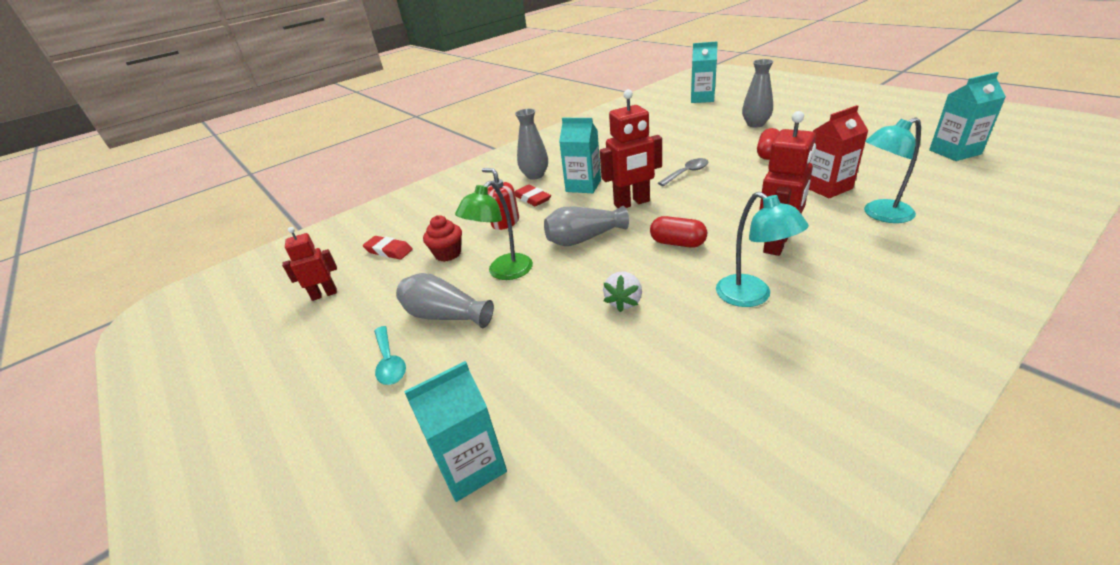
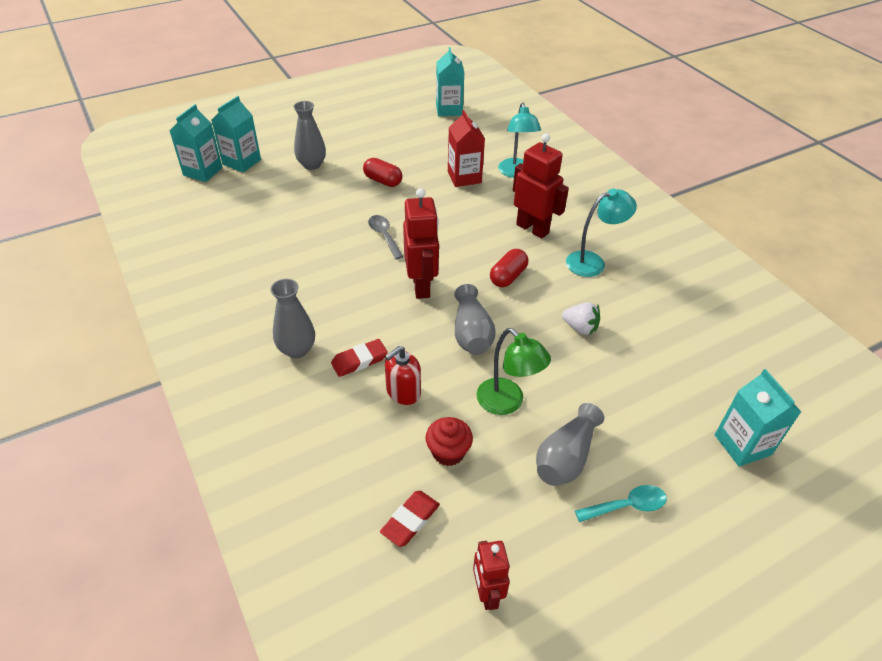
camera: 85 degrees left, 10 degrees up
(583, 186) = (358, 312): turquoise carton -> turquoise carton (242, 162)

